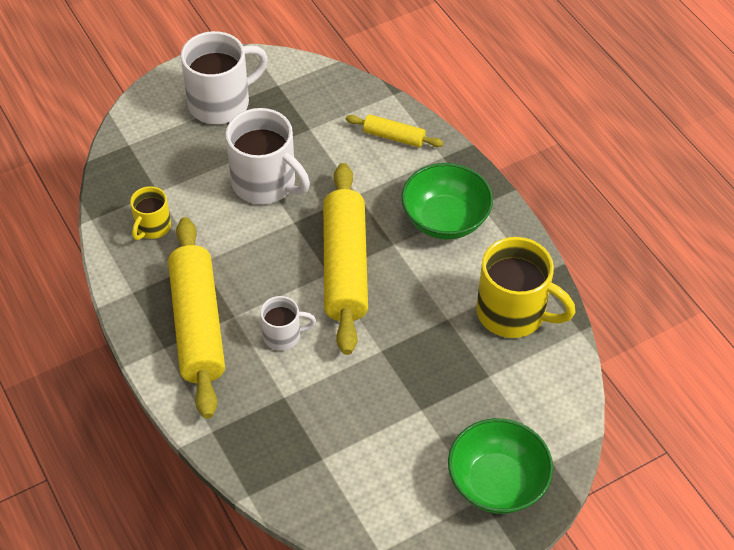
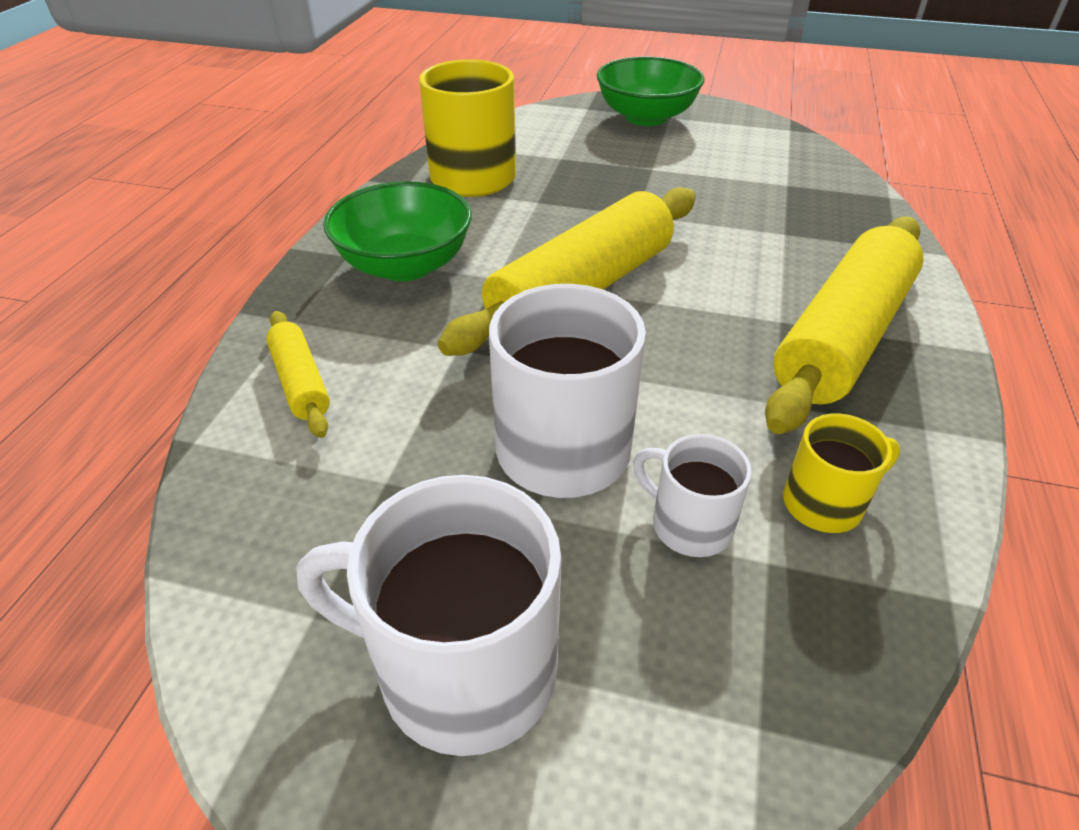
camera: 135 degrees left, 10 degrees down
(283, 335) = (733, 274): white mug -> white mug (689, 524)

